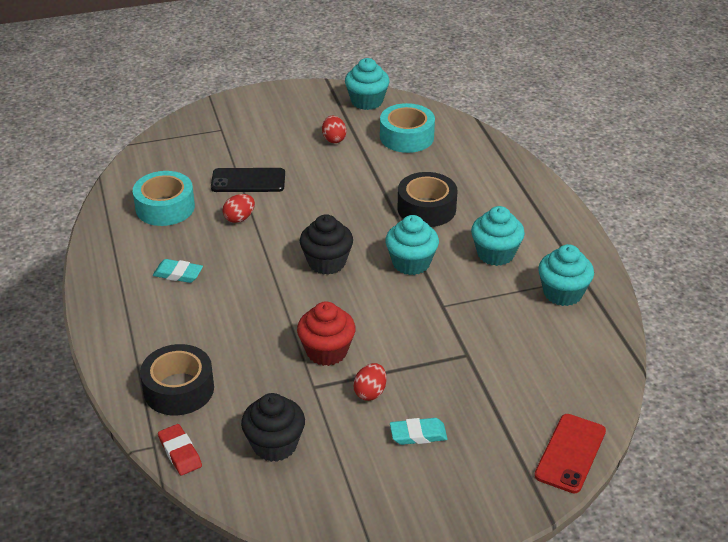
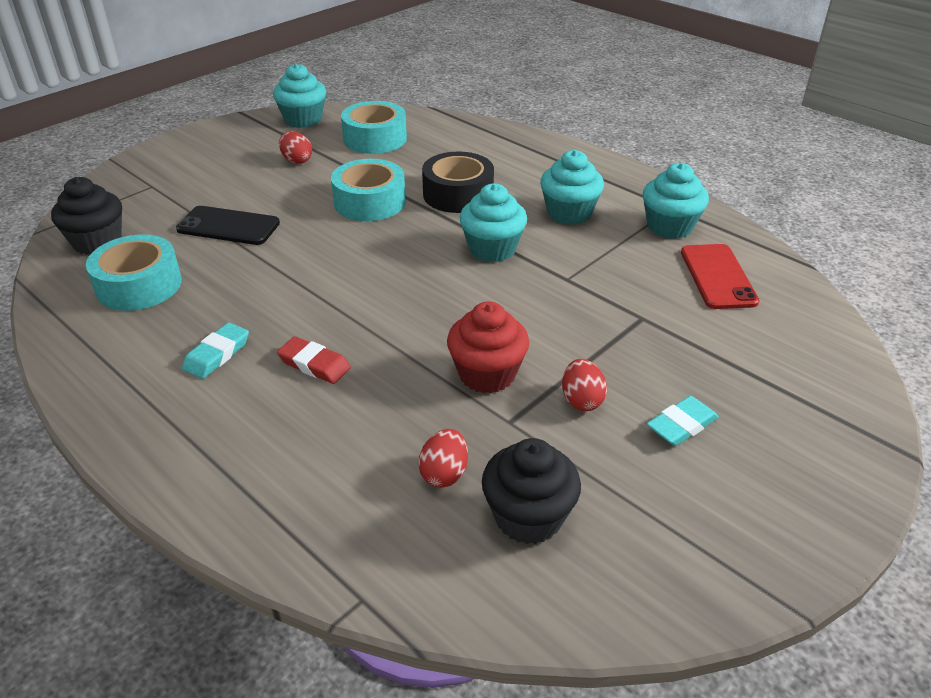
camera: 30 degrees left, 0 degrees up
(178, 274) = (217, 354): turquoise eraser -> turquoise eraser turned 45 degrees counterclockwise
(179, 389) = (334, 500): black tape -> none
(180, 452) = (408, 590): red eraser -> red eraser (314, 364)
(239, 218) = (249, 267): red egg -> red egg (444, 473)
(248, 181) = (228, 226): black phone -> black phone turned 45 degrees clockwise
(327, 262) = (398, 279): black cupcake -> black cupcake (97, 242)
(357, 193) = (369, 202): none -> turquoise tape
(570, 453) = (849, 376): red phone -> red phone (718, 276)

